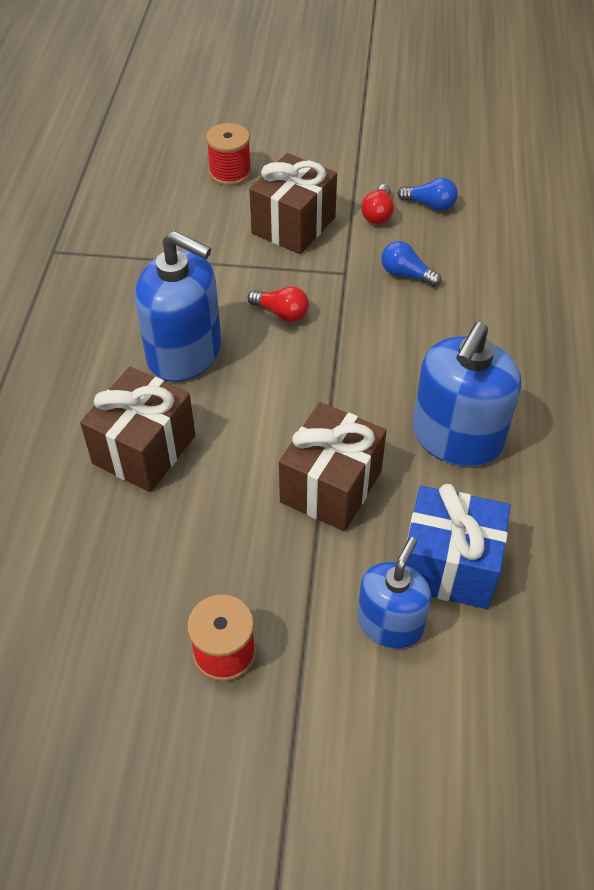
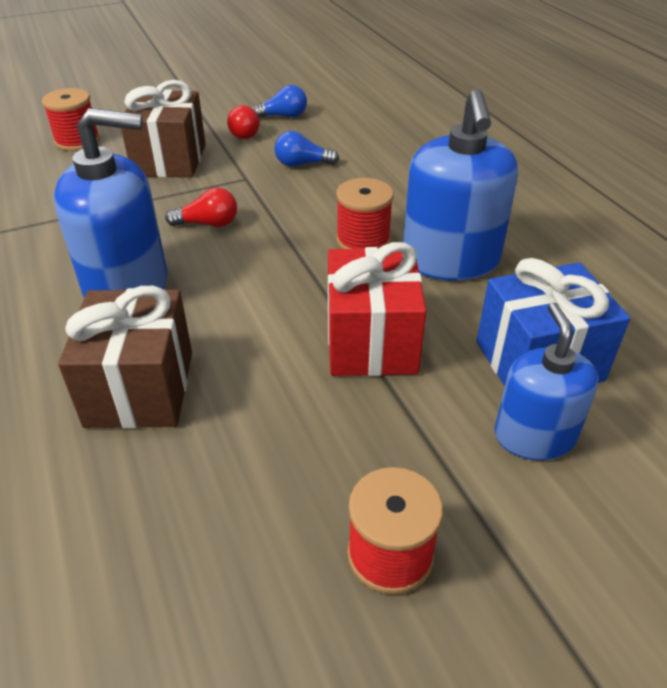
camera: 30 degrees left, 10 degrees down
(331, 486) = (371, 341): brown gift -> red gift
(397, 385) = (363, 240): none -> red spool

